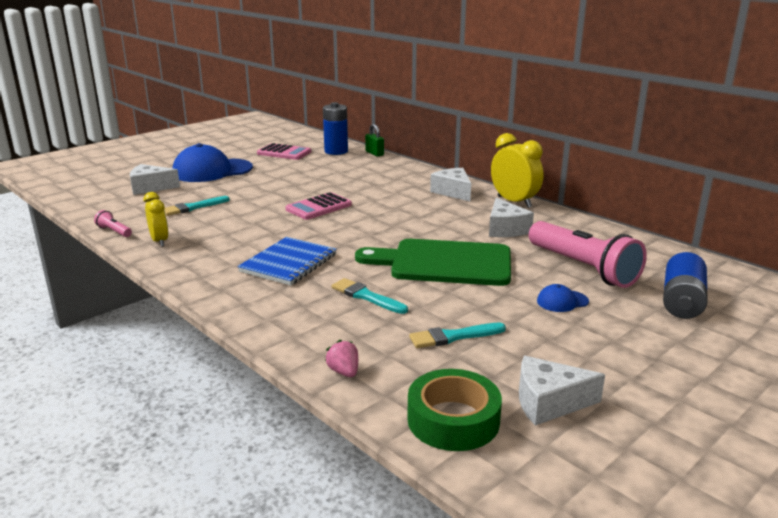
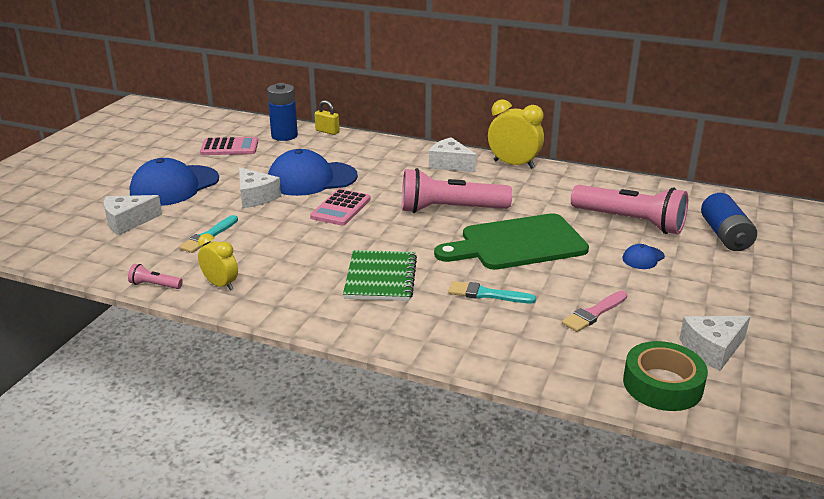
camera: 25 degrees left, 5 degrees up
(289, 263) = (380, 278): blue notebook -> green notebook
(321, 183) = (312, 179): none -> blue cap
(344, 372) = (542, 370): pink strawberry -> none
(374, 153) = (327, 131): green padlock -> yellow padlock
(412, 225) = (450, 210): none -> pink flashlight
(453, 337) = (594, 313): turquoise brush -> pink brush
(505, 229) = (534, 196): white cheese -> white cheese (255, 197)

